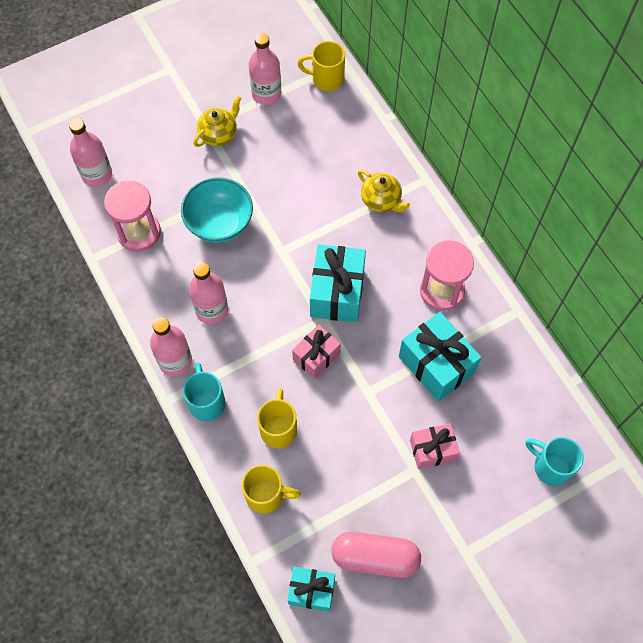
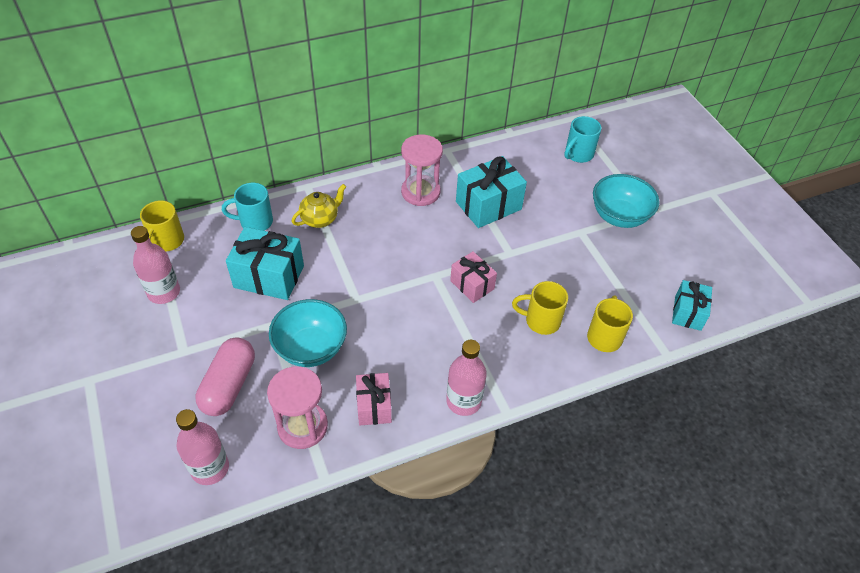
camera: 85 degrees left, 15 degrees down
(207, 402) = (511, 376): turquoise mug -> turquoise mug (255, 222)
(212, 309) = (410, 364): pink bottle -> none
(219, 134) = (198, 339): yellow teapot -> none
(337, 293) = (409, 262): turquoise gift -> turquoise gift (269, 276)
(375, 557) = (655, 267): pink capsule -> pink capsule (229, 385)
(432, 450) = (564, 219): pink gift -> pink gift (374, 406)
(450, 517) = (619, 216): none -> turquoise bowl

